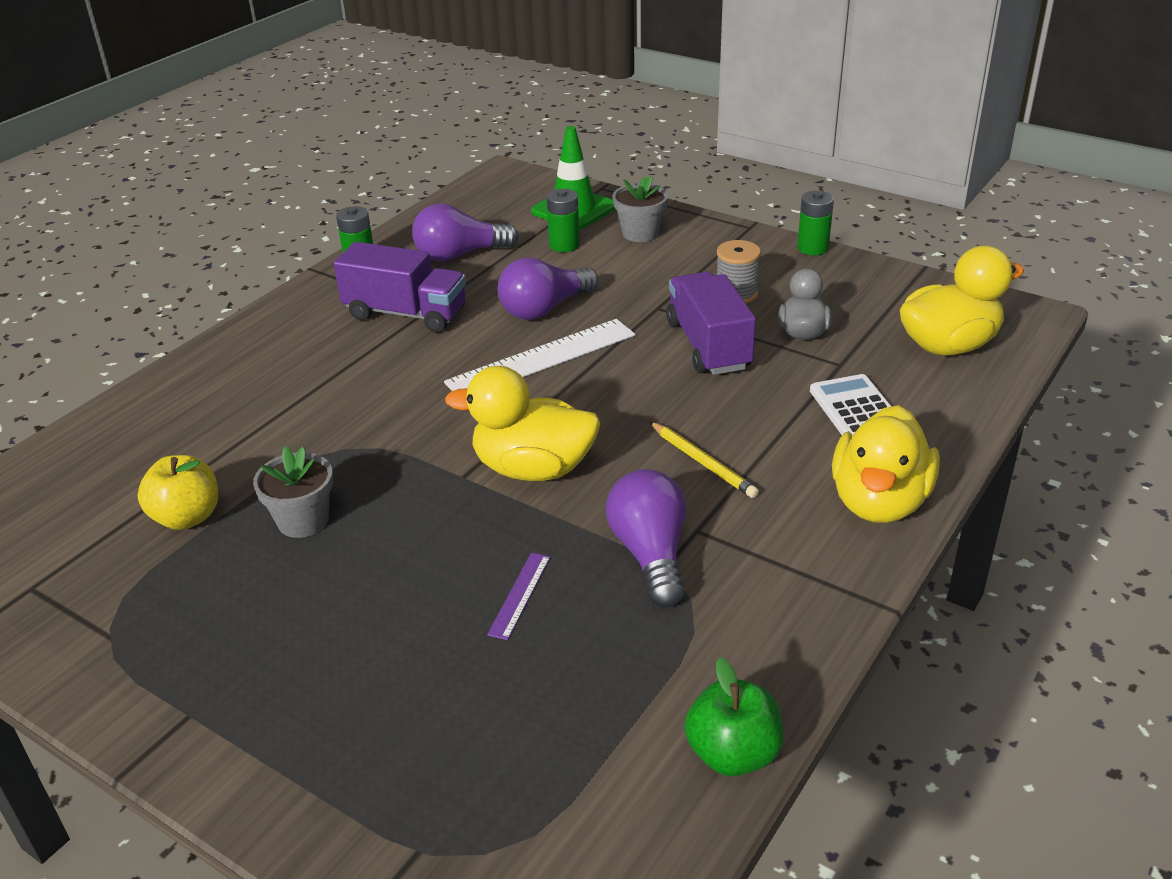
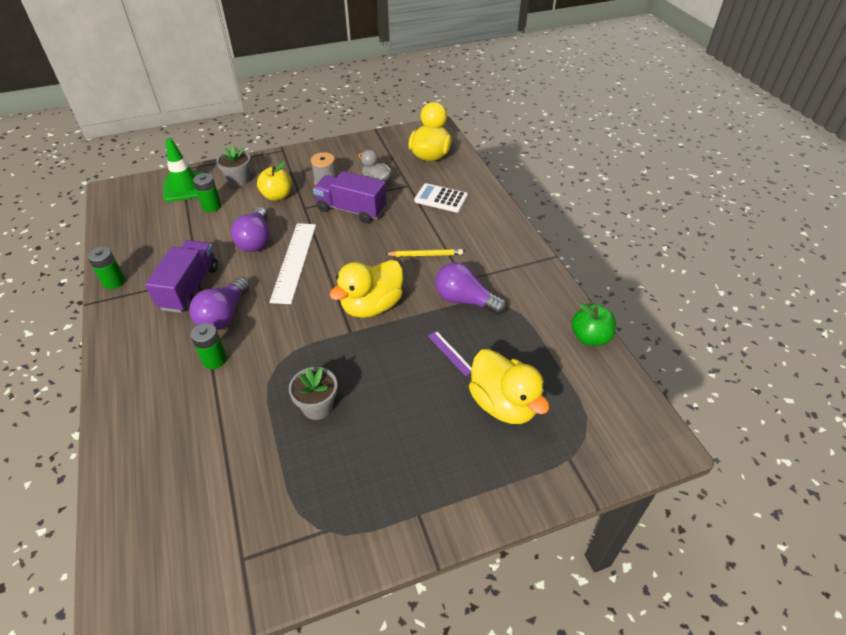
camera: 55 degrees left, 10 degrees up
(187, 517) = (260, 456): yellow apple -> yellow apple (277, 196)
(406, 314) = (190, 288): purple truck -> purple truck turned 45 degrees counterclockwise
(459, 255) = (164, 243): purple light bulb -> purple light bulb (224, 315)
(812, 248) = (323, 145): green battery -> green battery (214, 360)
(879, 502) = (498, 225): yellow duck -> yellow duck (503, 404)

